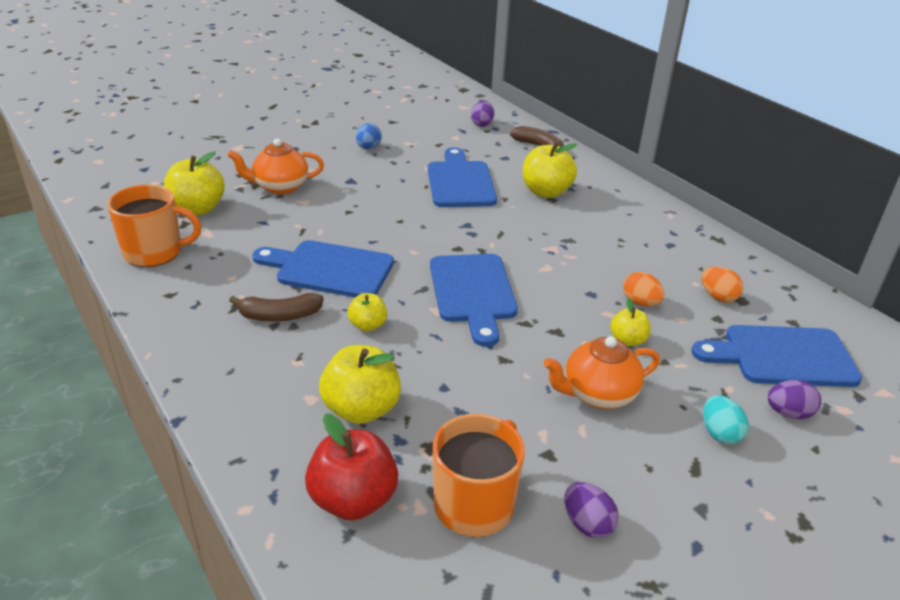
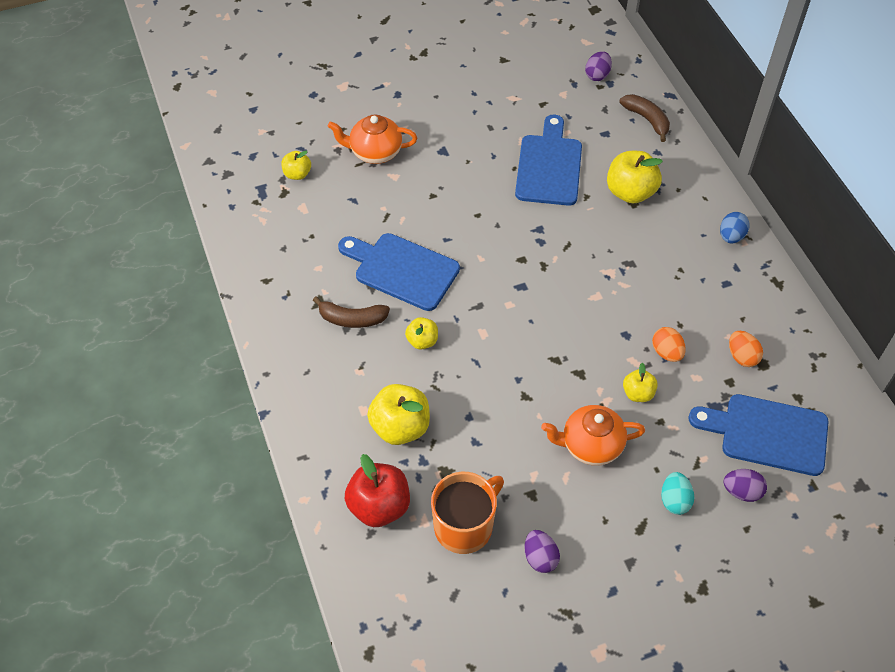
camera: 15 degrees right, 20 degrees up
(154, 252) = (257, 227): orange mug -> none
(198, 209) = (297, 174): yellow apple -> yellow apple, size x0.56
(368, 148) = (470, 102): blue egg -> blue egg (731, 236)
(473, 292) = (520, 317): blue cutting board -> none

